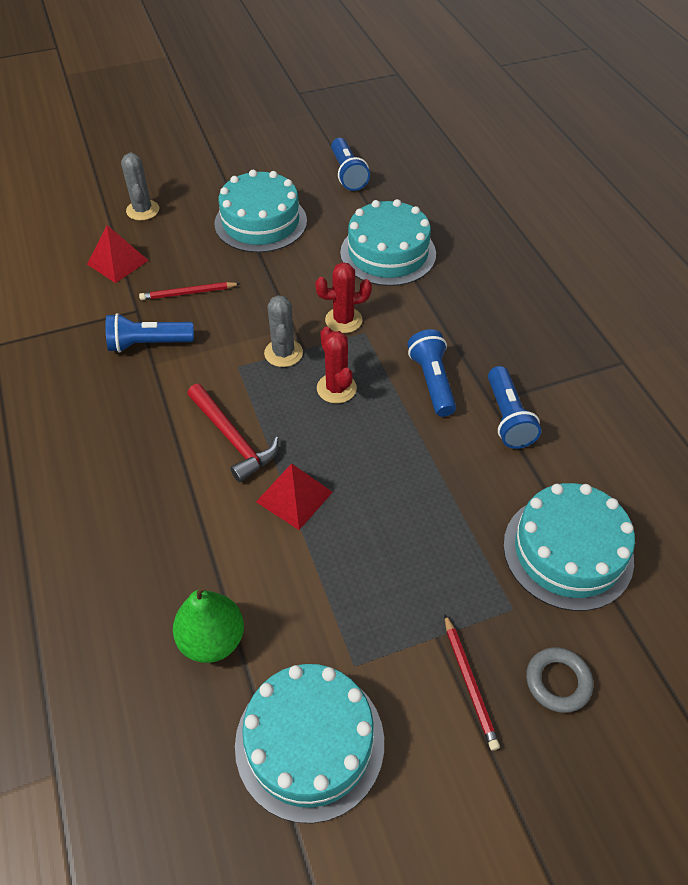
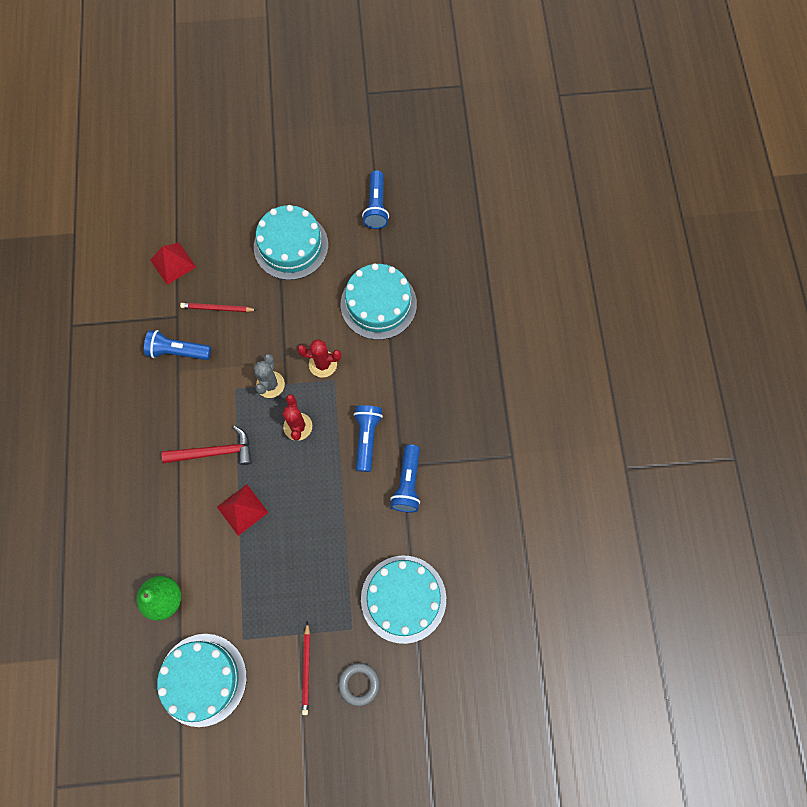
camera: 15 degrees right, 20 degrees up
(143, 210) = (203, 210): grey cactus -> none
(233, 439) = (215, 452): red hammer -> red hammer turned 75 degrees counterclockwise

